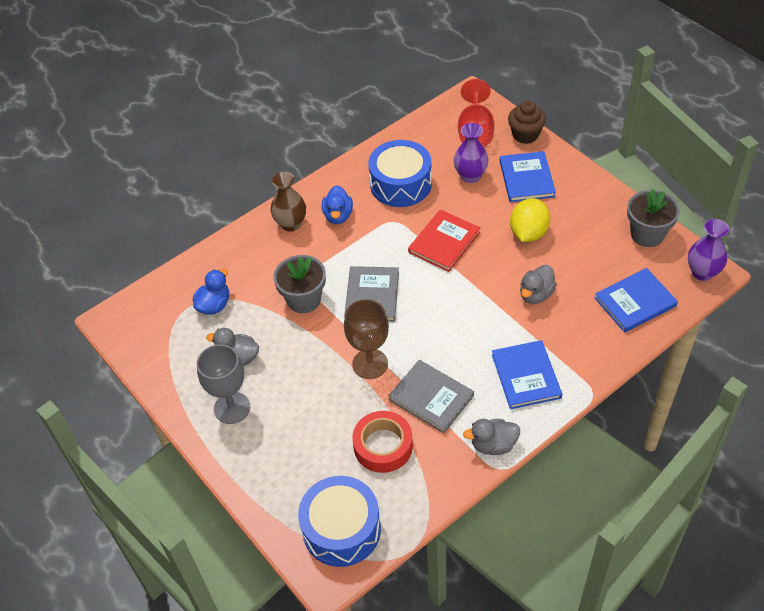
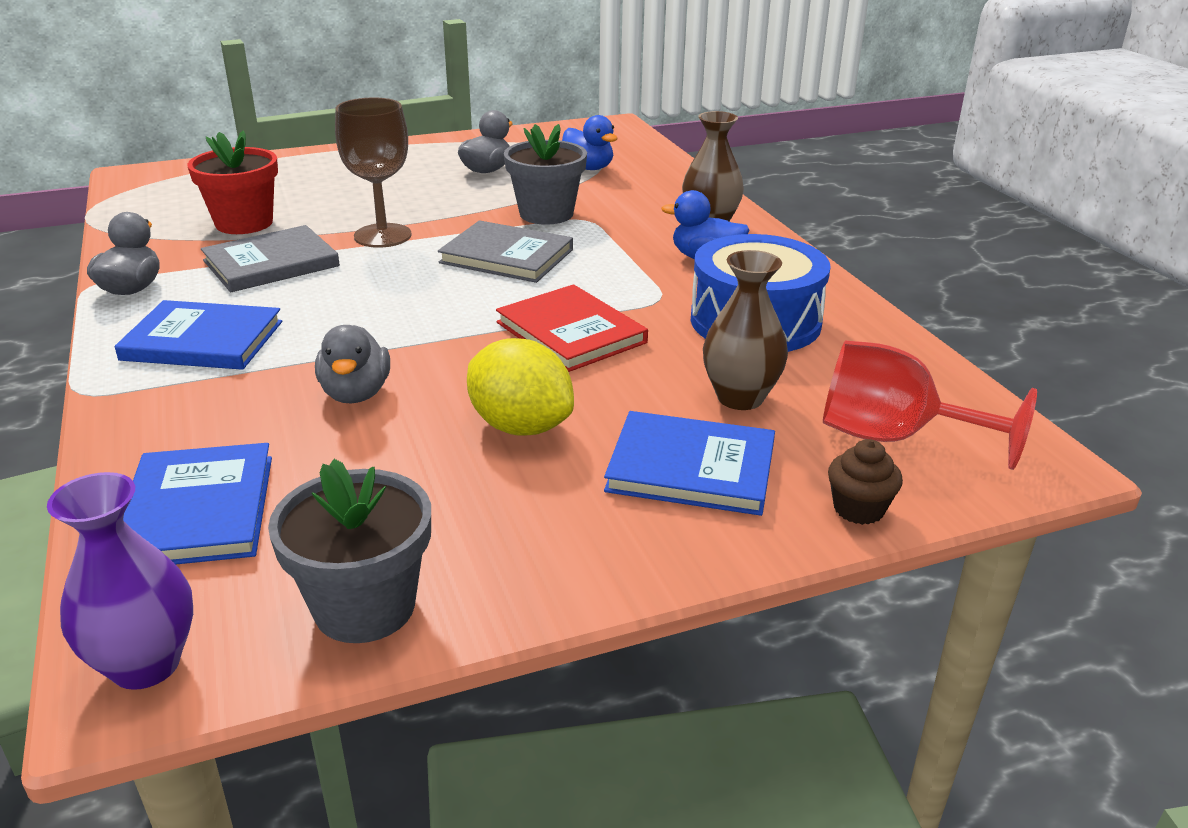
camera: 105 degrees right, 20 degrees down
(232, 408) = (415, 160): grey goblet -> none
(341, 529) = (173, 188): blue drum -> none
(383, 446) = (244, 223): red tape -> red flower pot
(470, 176) = (740, 398): purple vase -> brown vase
(525, 135) = (858, 509): brown cupcake -> brown cupcake, size x0.66
(536, 294) = (356, 393): grey duck -> grey duck turned 150 degrees counterclockwise

